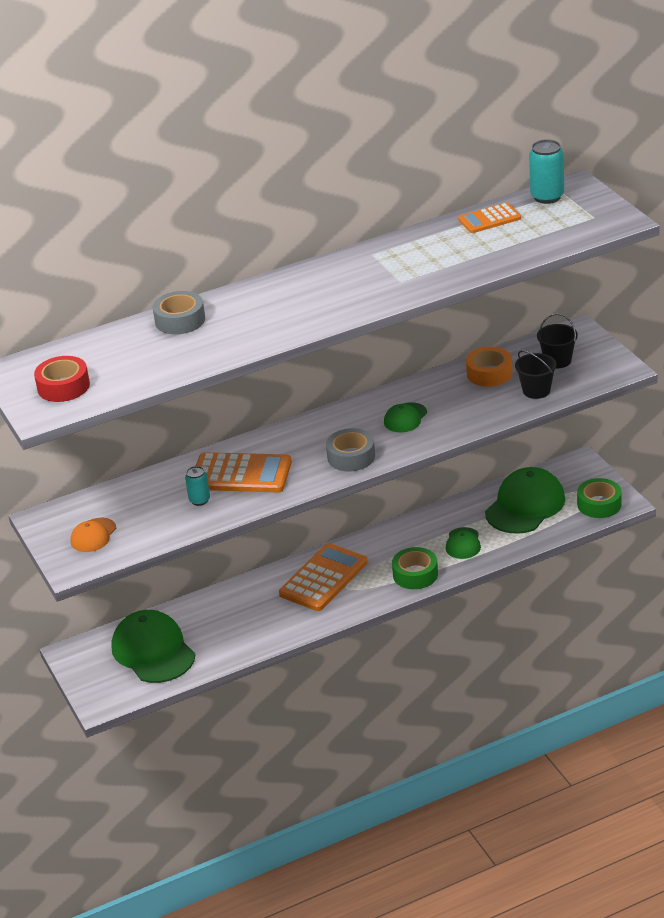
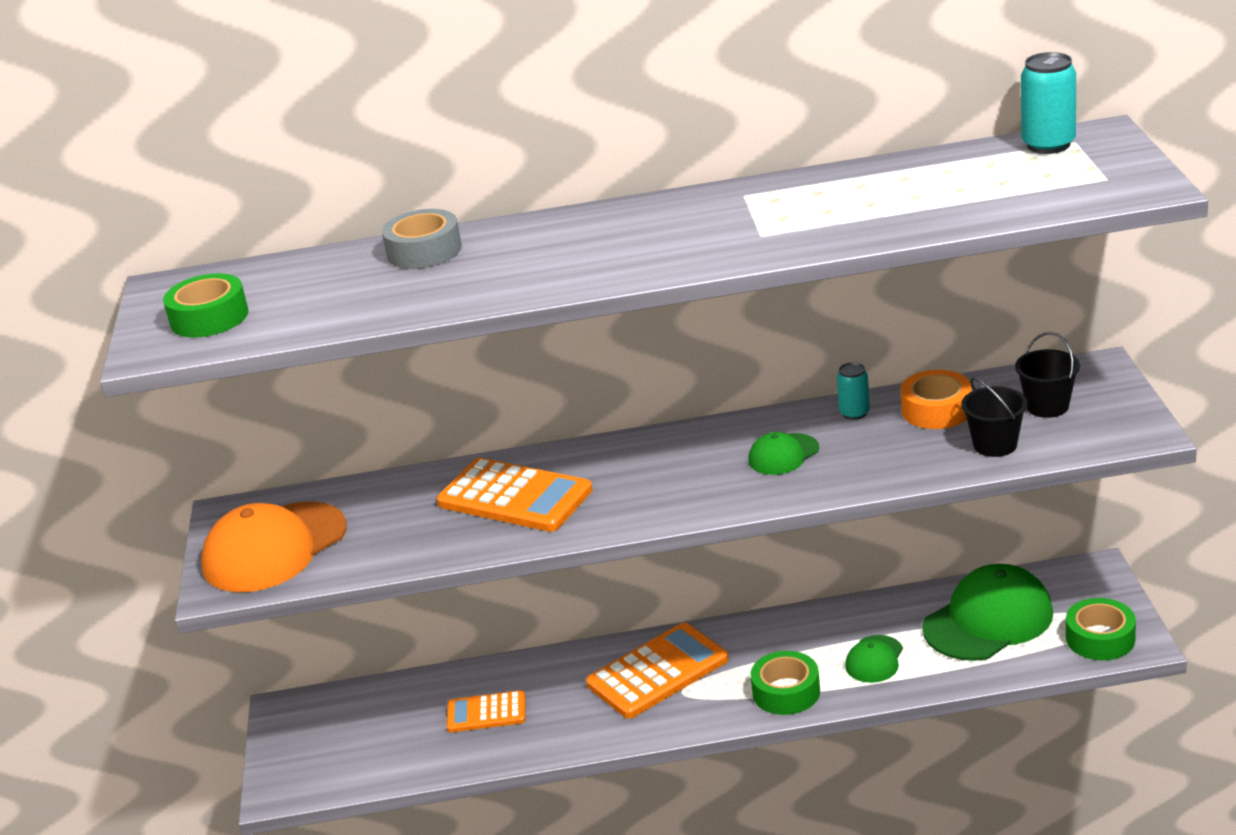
camera: 20 degrees right, 5 degrees down
(63, 386) = (209, 318): red tape -> green tape
(93, 535) = (274, 548): orange cap -> orange cap, size x1.97
(153, 651) = (384, 730): green cap -> none
(199, 500) = (439, 524): turquoise can -> turquoise can (854, 413)
(351, 457) = (677, 498): grey tape -> none
(489, 219) = (944, 166): orange calculator -> orange calculator (486, 713)

